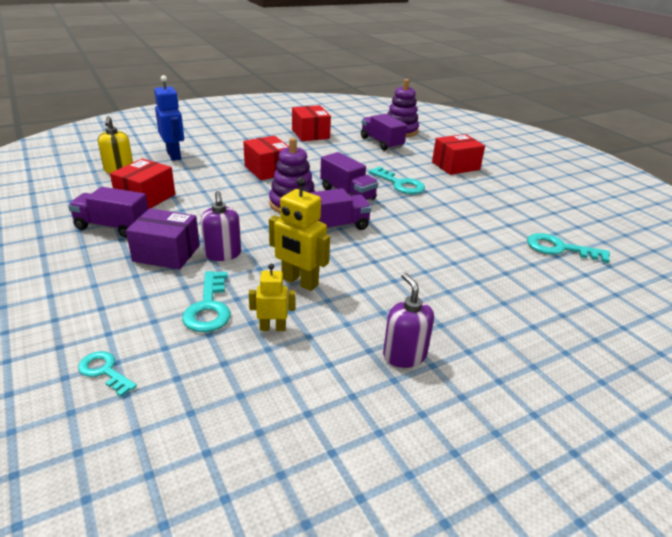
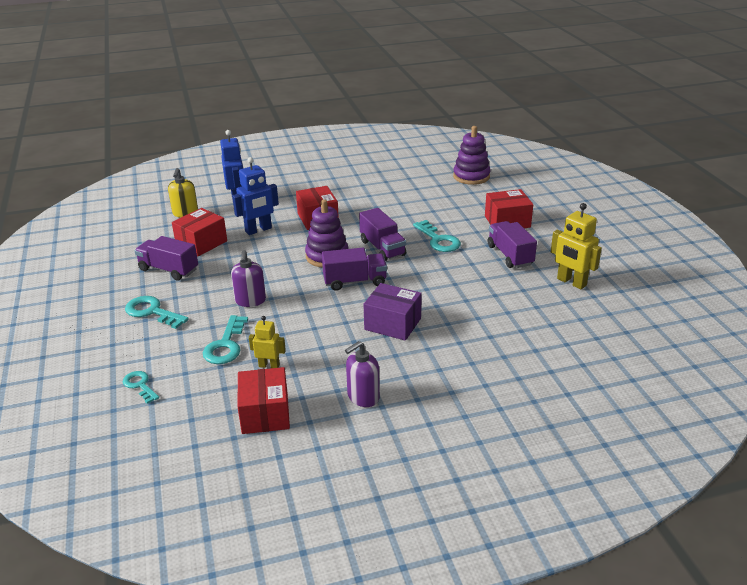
camera: 15 degrees right, 0 degrees up
(166, 253) = (205, 297): purple box -> purple box (392, 324)
(207, 182) = (258, 230): none -> blue robot
(299, 282) = (304, 330): yellow robot -> yellow robot (571, 282)
(310, 134) = (375, 178): red box -> red box (265, 413)
(381, 143) = (443, 191): purple truck -> purple truck (510, 255)
(404, 355) = (363, 397): purple soap dispenser -> purple soap dispenser turned 120 degrees counterclockwise
(559, 248) = (558, 317): turquoise key -> turquoise key (152, 312)

